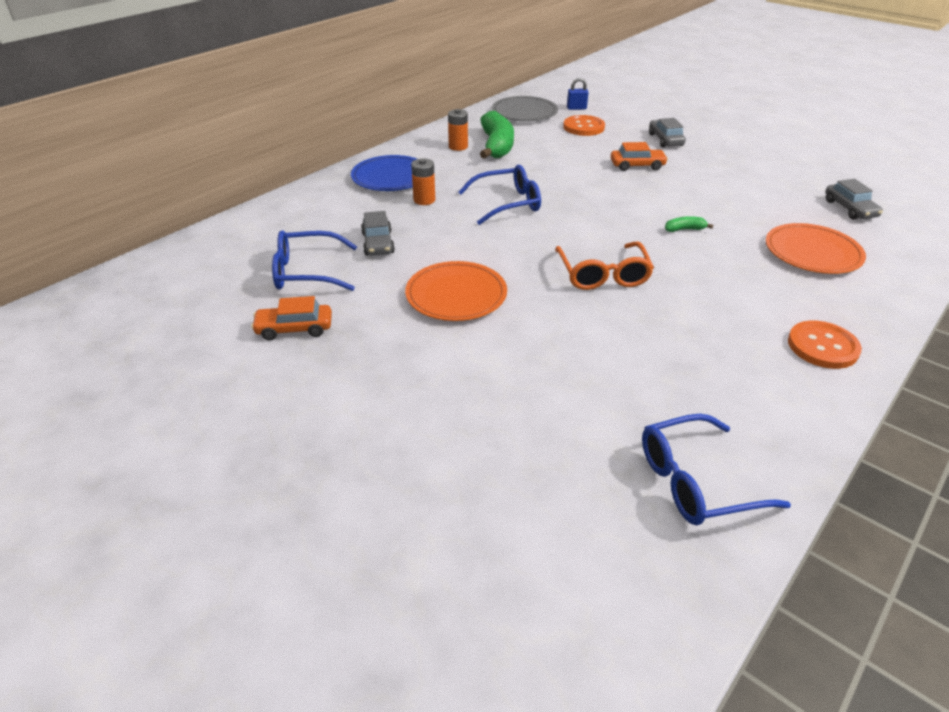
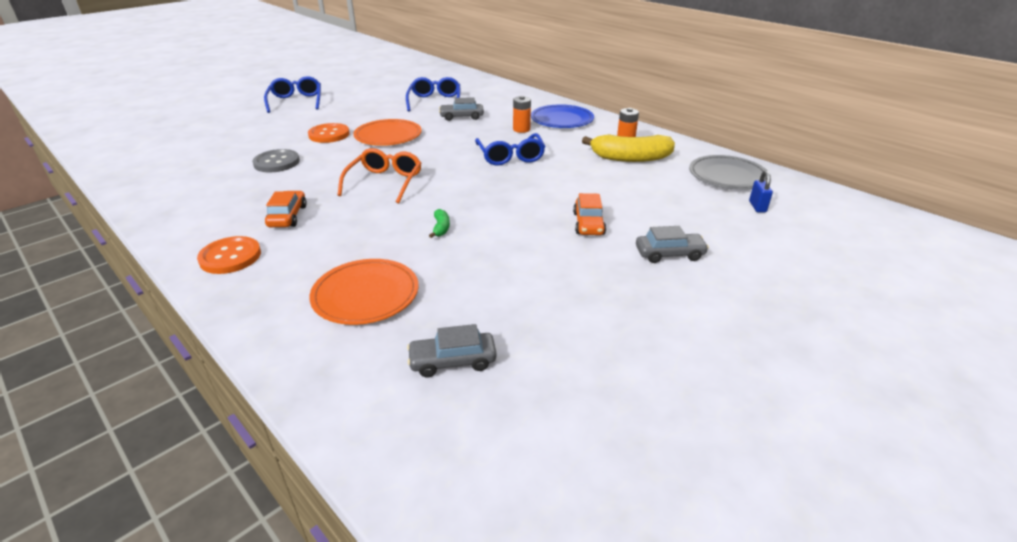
camera: 95 degrees right, 5 degrees down
(294, 328) = (380, 101): orange car -> orange car (288, 216)
(496, 146) = (630, 158): green banana -> yellow banana
(577, 382) = (276, 162): none -> grey button
(583, 127) = (695, 205): orange button -> orange button (329, 134)
(603, 275) = (385, 182): orange glasses -> orange glasses turned 105 degrees clockwise
(695, 481) = (171, 184): blue glasses -> blue glasses (296, 101)

